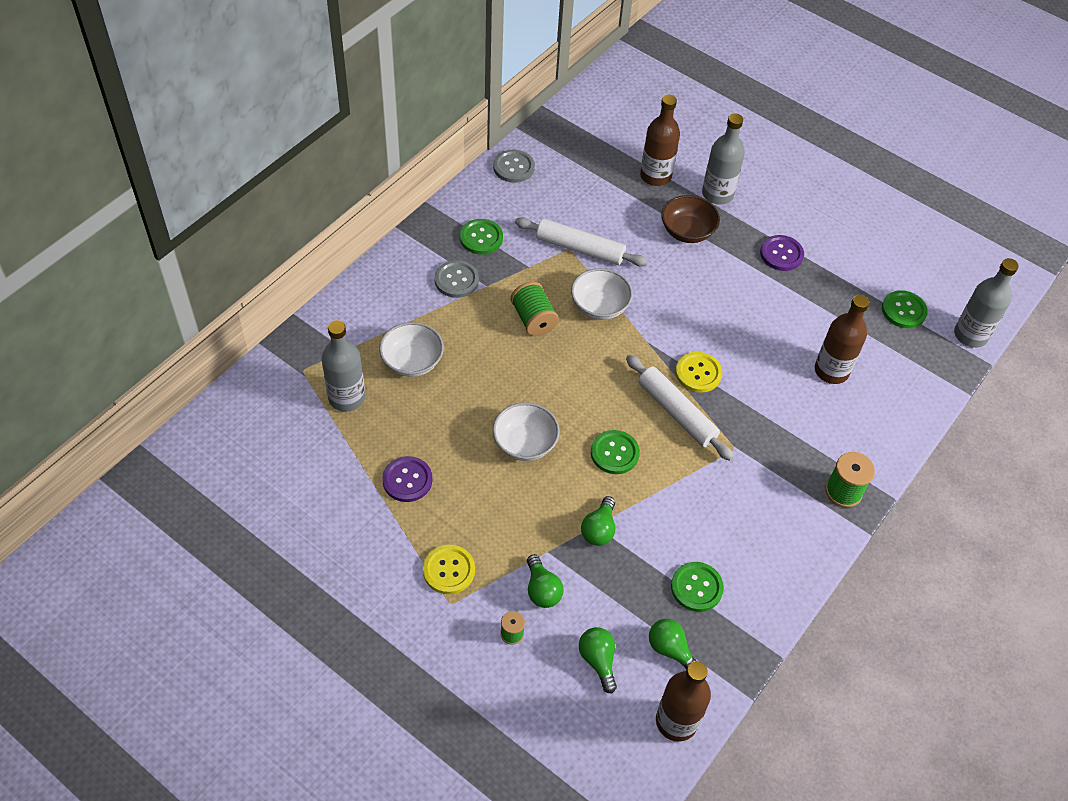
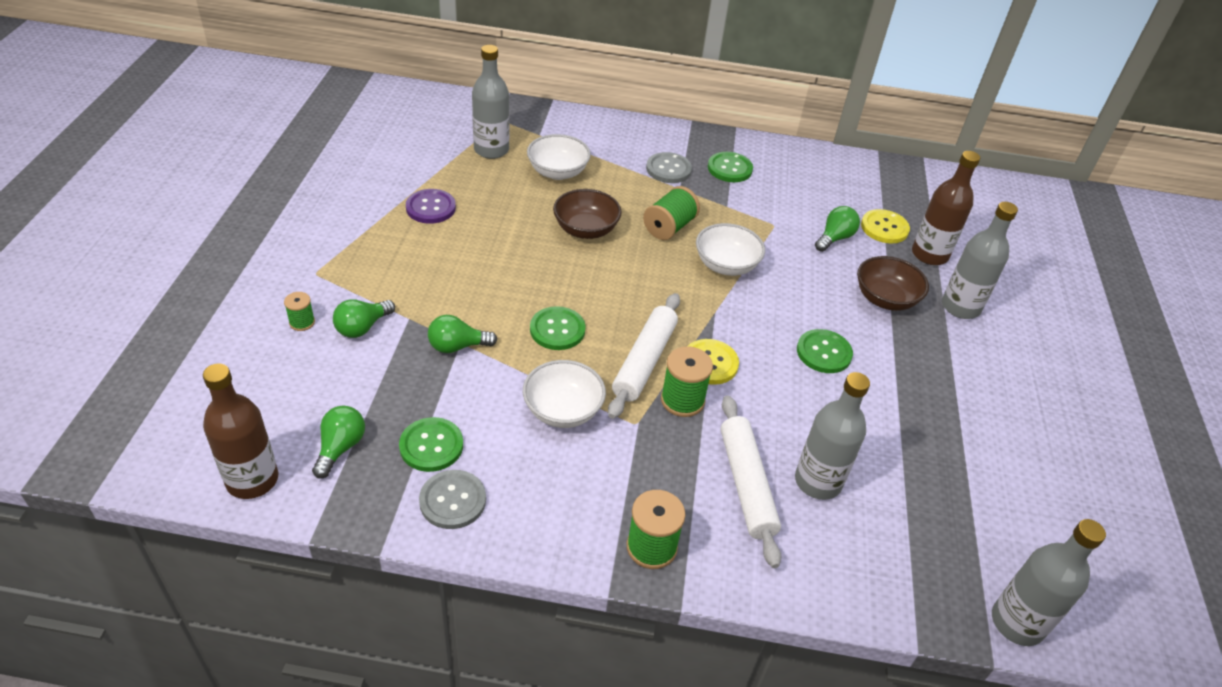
camera: 60 degrees right, 10 degrees down
(449, 570) = (350, 261): yellow button -> yellow button (884, 228)
(504, 378) = (586, 229): none -> brown bowl
(514, 167) = (830, 162): grey button -> grey button (452, 500)
(525, 443) = (522, 265): white bowl -> white bowl (563, 410)
(580, 249) = (781, 231): white rolling pin -> white rolling pin (746, 484)
(598, 660) = (300, 393): green light bulb -> green light bulb (834, 238)
(726, 409) = (682, 400): none -> green spool
(781, 254) = (938, 384): purple button -> none
(831, 371) = (818, 481): brown bottle -> grey bottle
(903, 310) = (980, 531): green button -> green button (824, 352)

